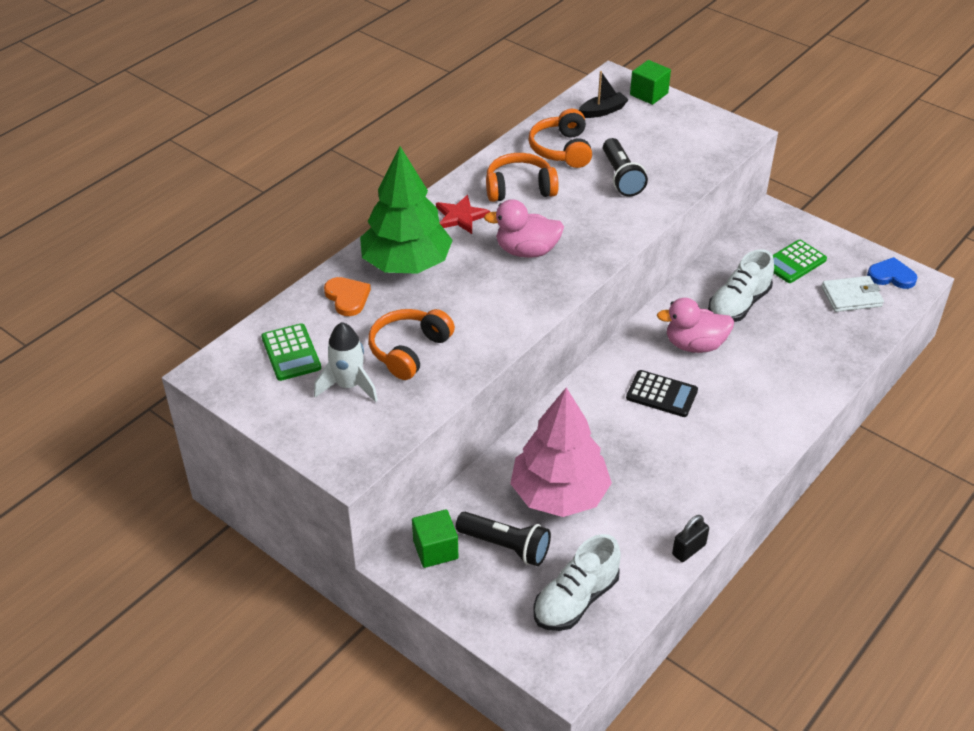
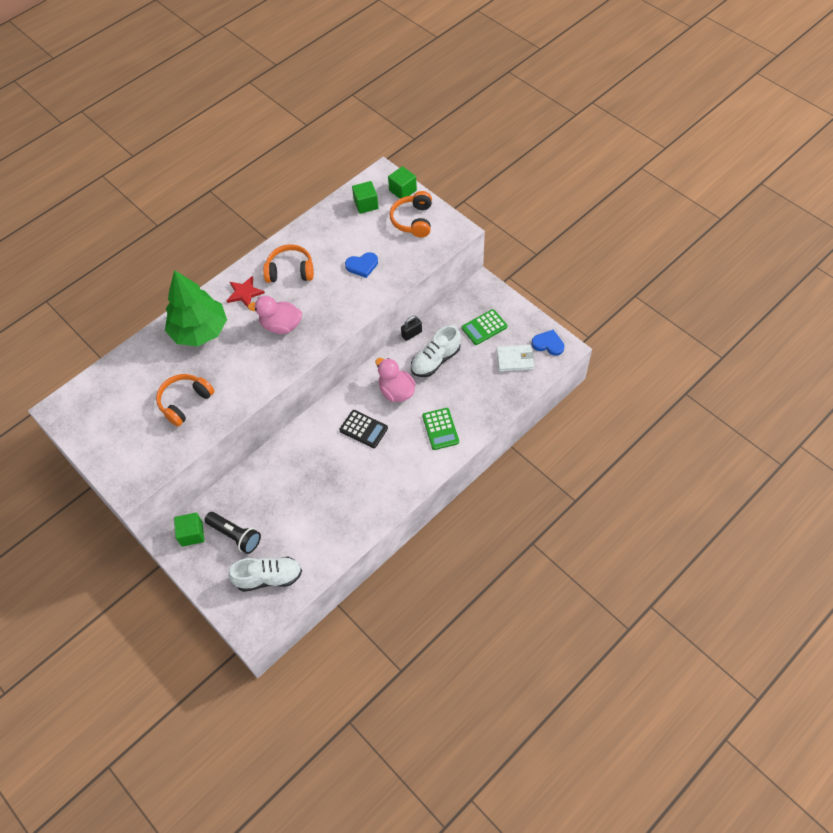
camera: 10 degrees right, 15 degrees up
(291, 353) = (110, 398): green calculator -> green calculator (440, 429)
(347, 297) = (155, 356): orange heart -> none
(348, 386) = (141, 427): white rocket -> none
(559, 494) = (278, 500): pink tree -> none
(561, 150) = (328, 238): orange headphones -> orange headphones (413, 220)
(575, 600) = (269, 578): white shoe -> white shoe turned 150 degrees counterclockwise
(603, 111) = (366, 204): black boat -> green cube
(621, 177) = (362, 265): black flashlight -> blue heart
(688, 549) = (348, 548): black padlock -> black padlock (411, 334)
(694, 345) = (396, 391): pink duck -> pink duck turned 45 degrees clockwise

